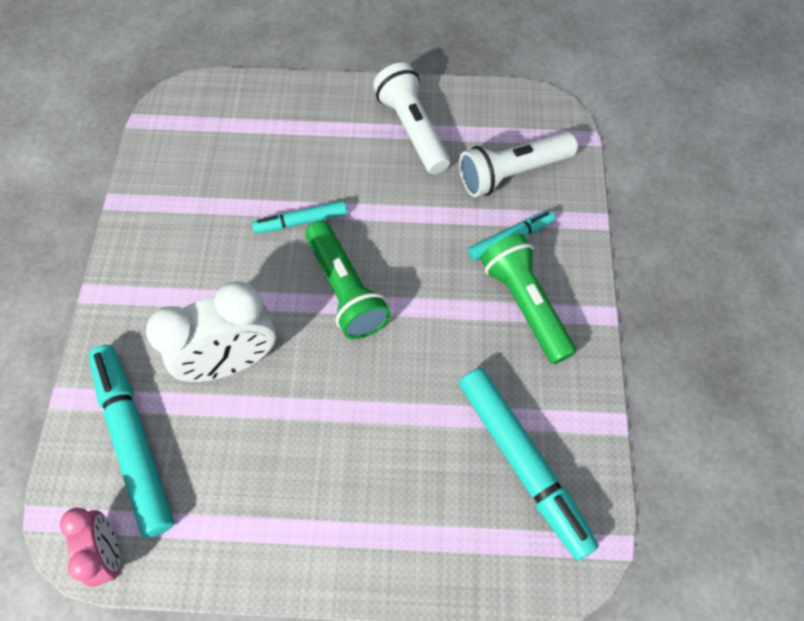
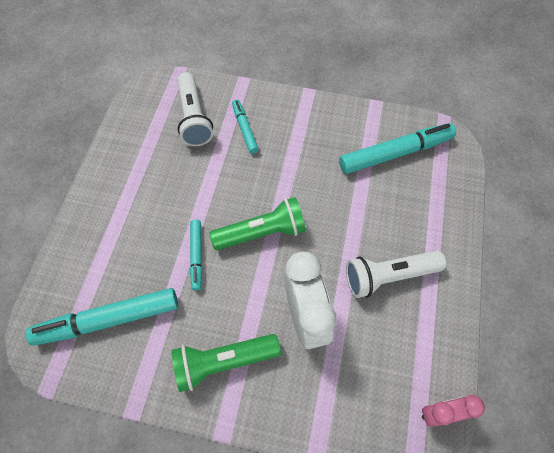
camera: 80 degrees left, 0 degrees up
(134, 440) = (358, 392): turquoise marker -> turquoise marker (108, 319)
(412, 129) = (136, 170): white flashlight -> white flashlight (388, 276)
(525, 304) = (294, 131): green flashlight -> green flashlight (223, 361)

